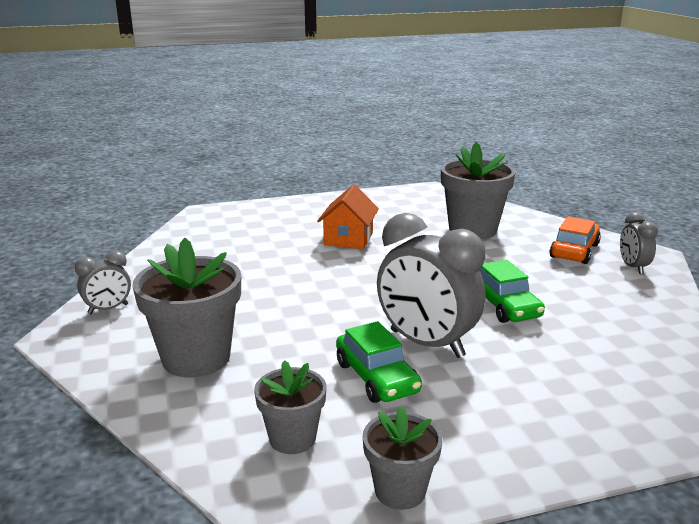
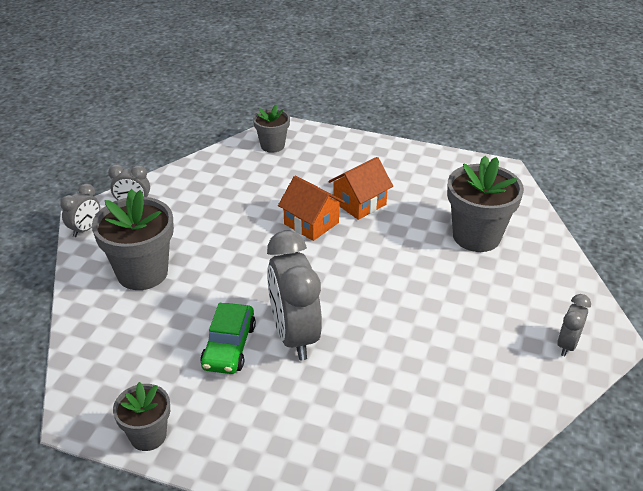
camera: 35 degrees right, 15 degrees up
(71, 348) = (85, 229): none -> grey clock
(292, 438) = (132, 365): grey flower pot -> grey flower pot (272, 145)
(324, 264) = (311, 223): none -> orange house
(504, 305) = (396, 329): green car -> none
(574, 251) = (537, 301): orange car -> none

